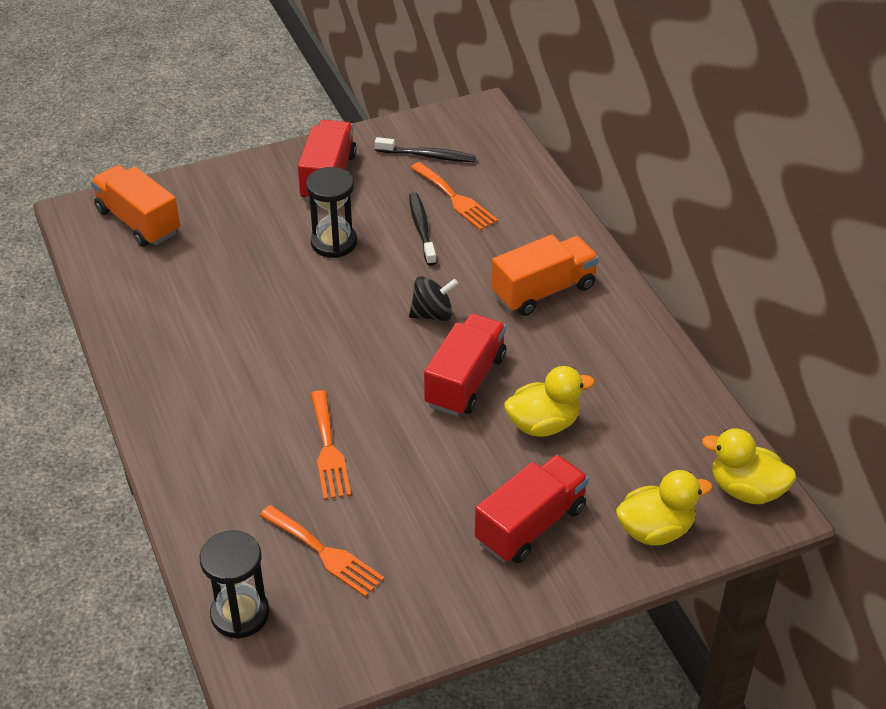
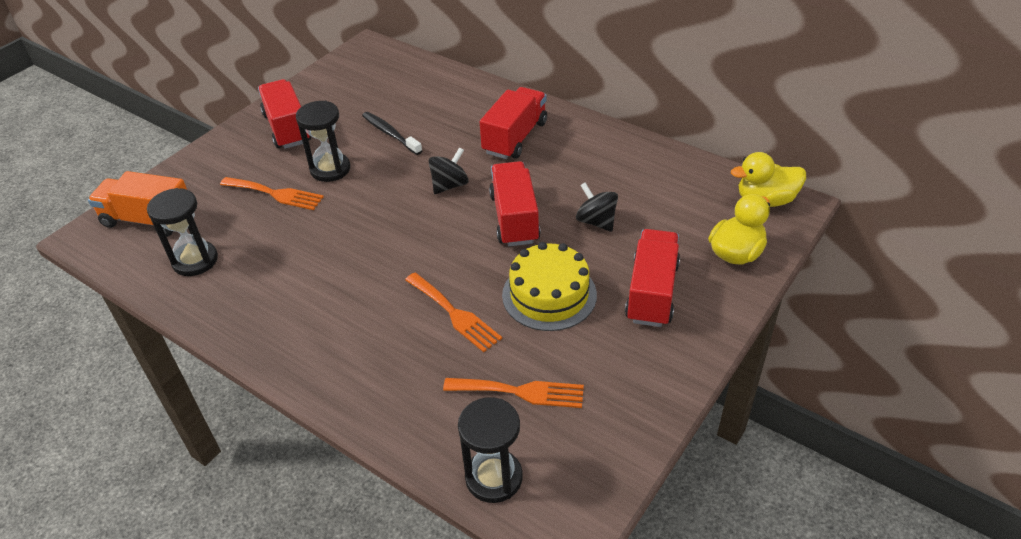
camera: 30 degrees left, 0 degrees up
(148, 283) = (195, 260): none -> black hourglass
(427, 156) = (352, 87): black toothbrush -> none
(430, 476) = (549, 295): none -> yellow cake
(455, 199) = (398, 106): orange fork -> orange fork (275, 194)
(543, 291) = (515, 137): orange truck -> red truck
(543, 424) = (596, 221): yellow duck -> black spinning top

